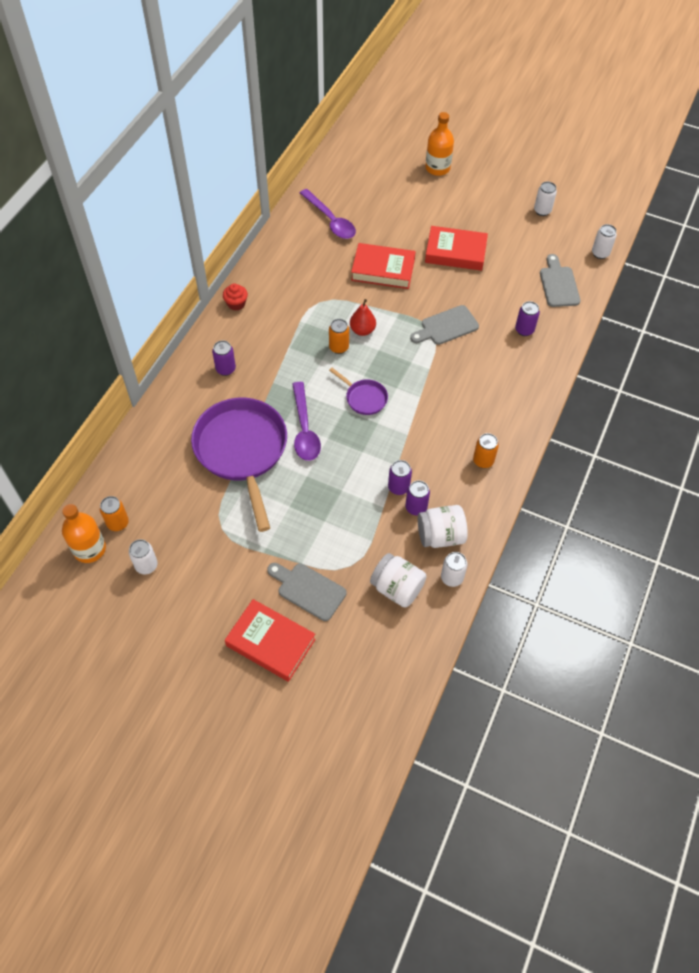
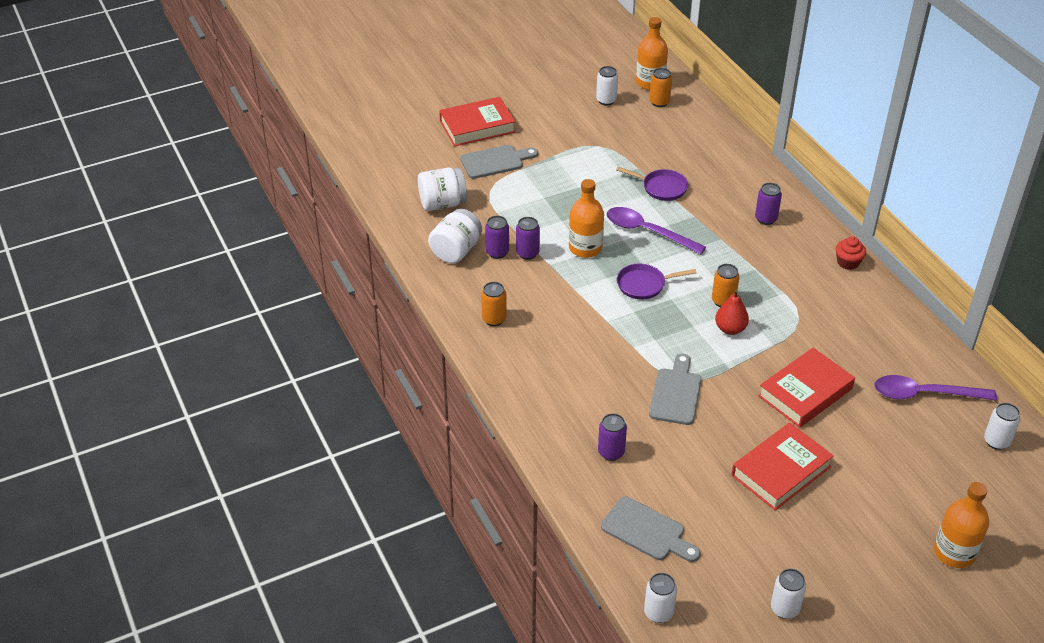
camera: 130 degrees right, 15 degrees down
(242, 451) = (661, 187): purple pan -> purple pan, size x0.45
(358, 455) = (585, 248): none -> orange bottle
(451, 578) = (414, 236): white can -> white can (996, 441)

